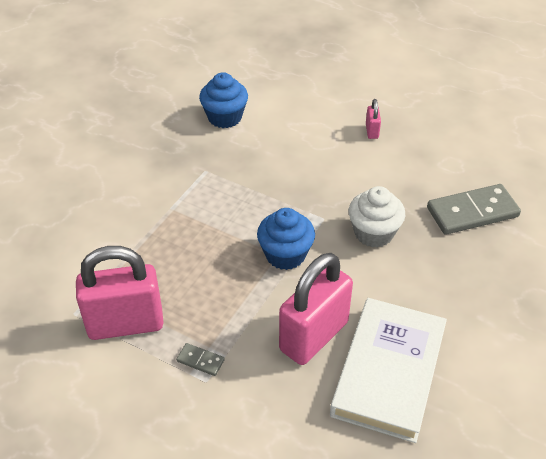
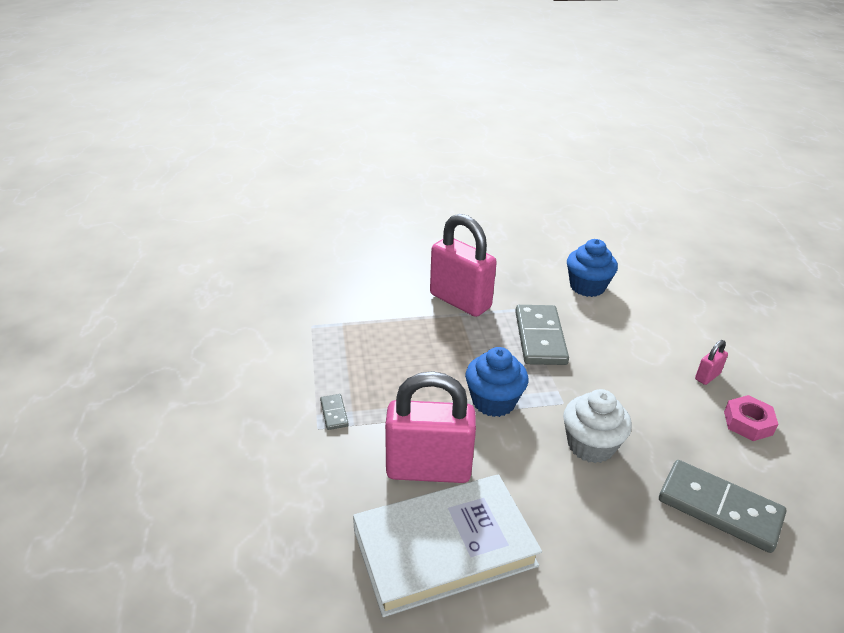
camera: 50 degrees right, 10 degrees down
(125, 324) = (328, 354): pink padlock -> pink padlock (460, 301)
(249, 183) = (540, 337): none -> grey domino
(425, 146) = (748, 423): none -> pink nut

